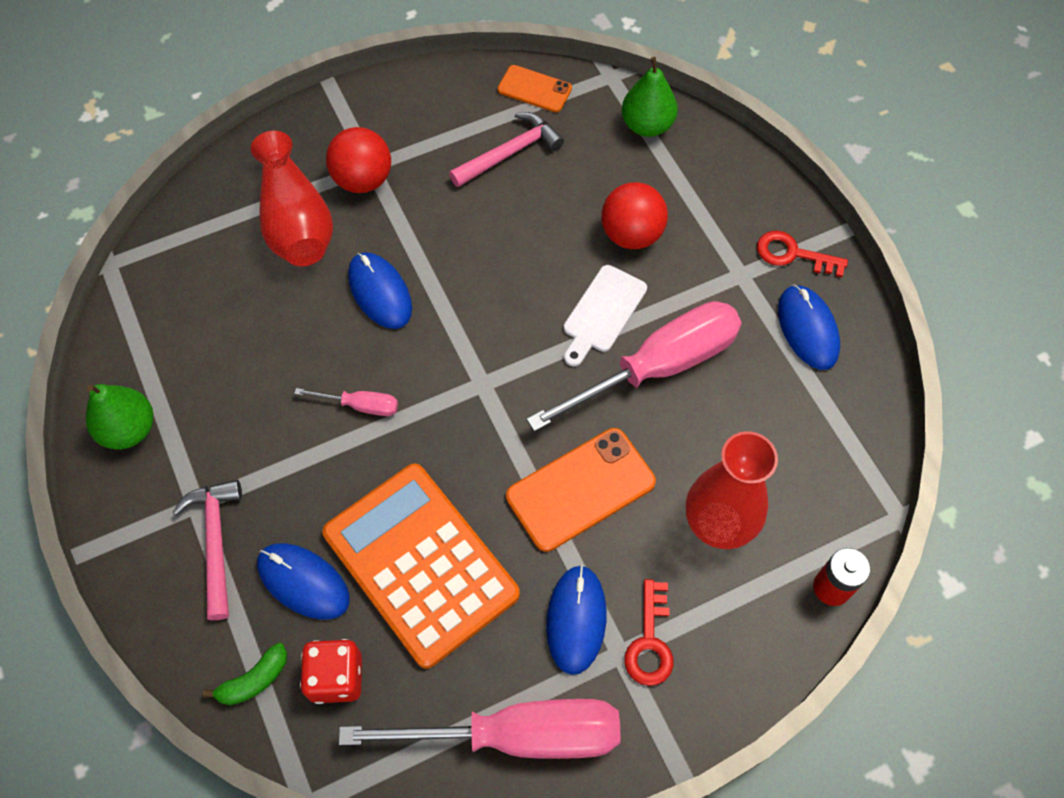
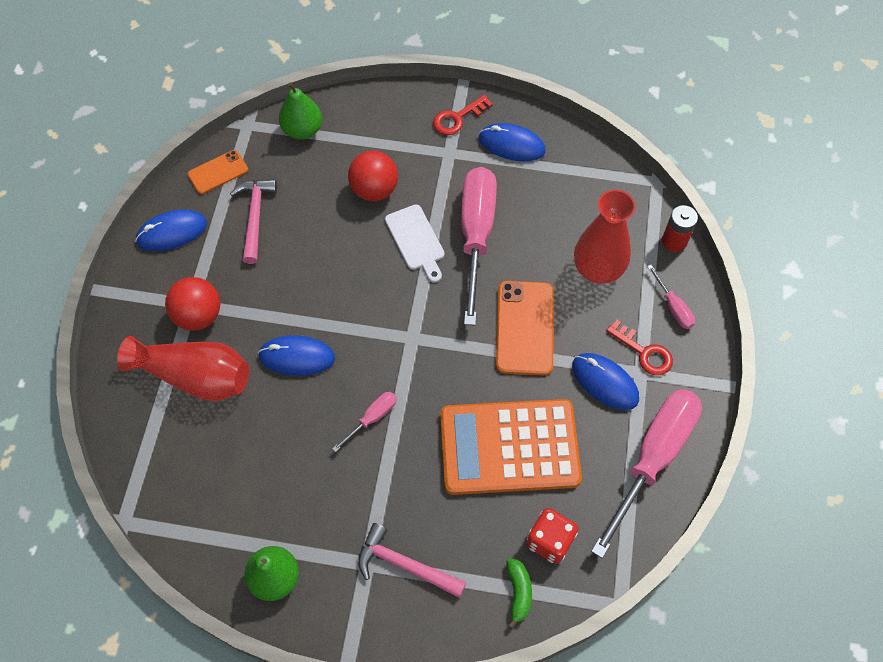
camera: 55 degrees left, 0 degrees up
(303, 582) = (472, 524): blue mouse -> blue mouse (172, 232)
(738, 640) = (673, 307): none -> pink screwdriver

